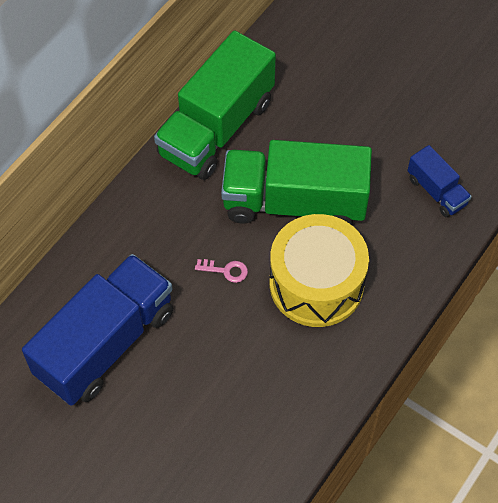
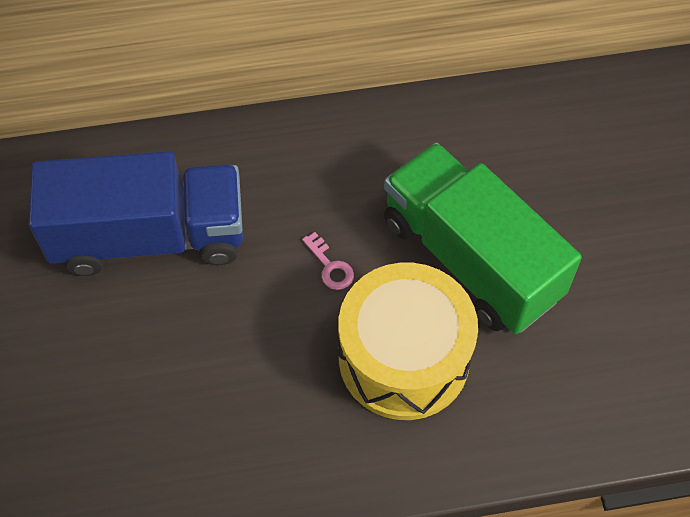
camera: 45 degrees right, 0 degrees up
(216, 128) = (472, 124): green truck -> none
(436, 191) = (638, 376): blue truck -> none

